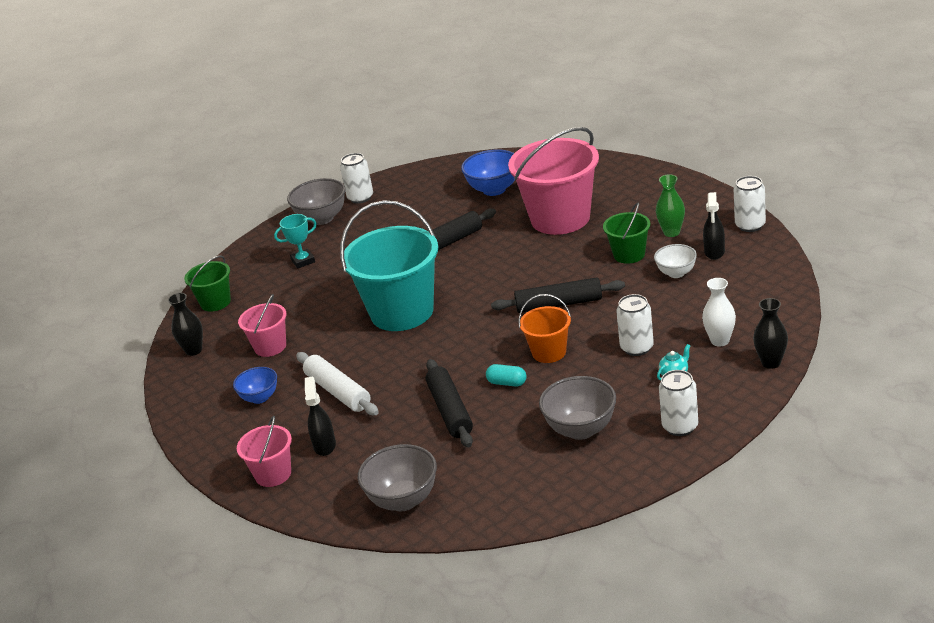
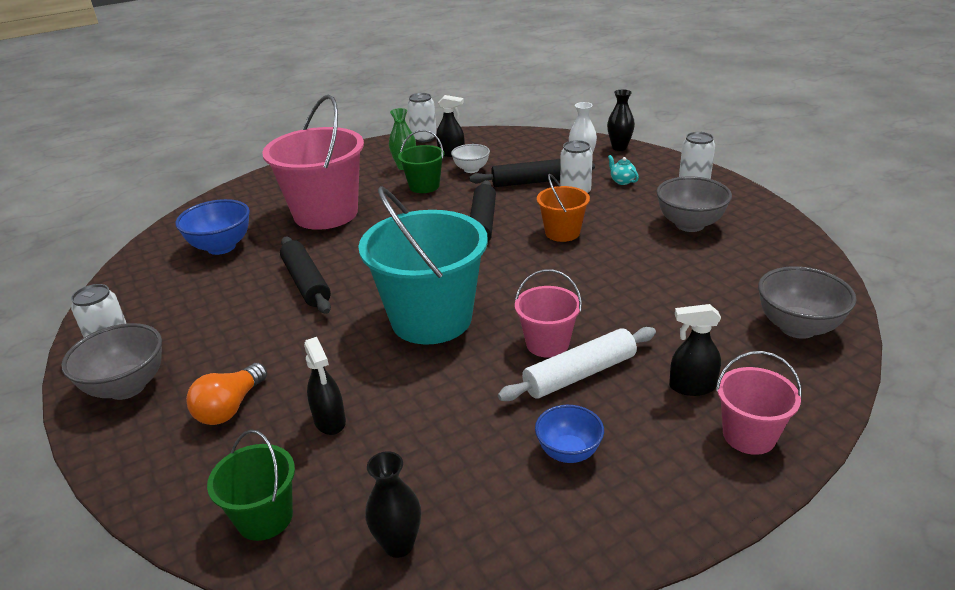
camera: 85 degrees left, 0 degrees up
(270, 347) = (441, 442): pink bucket -> pink bucket (547, 344)
(290, 300) = (330, 421): none -> black spray bottle
(303, 261) = (230, 407): turquoise trophy -> orange light bulb
(450, 411) = (643, 292): black rolling pin -> black rolling pin (532, 182)
(507, 383) = (604, 257): turquoise capsule -> none

